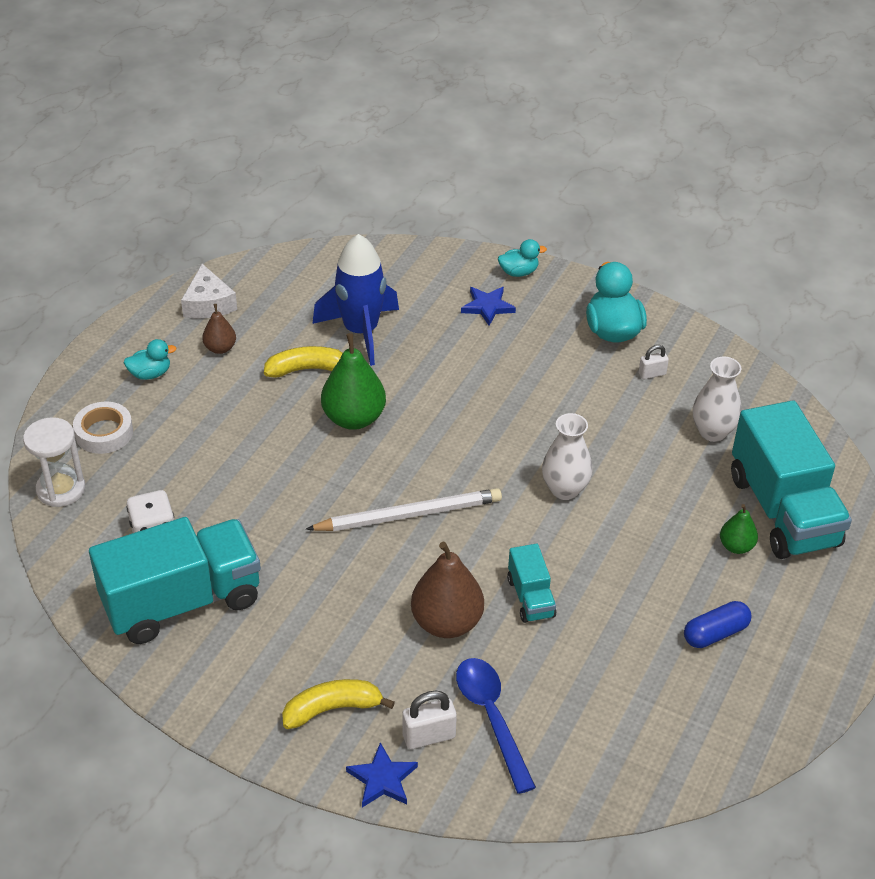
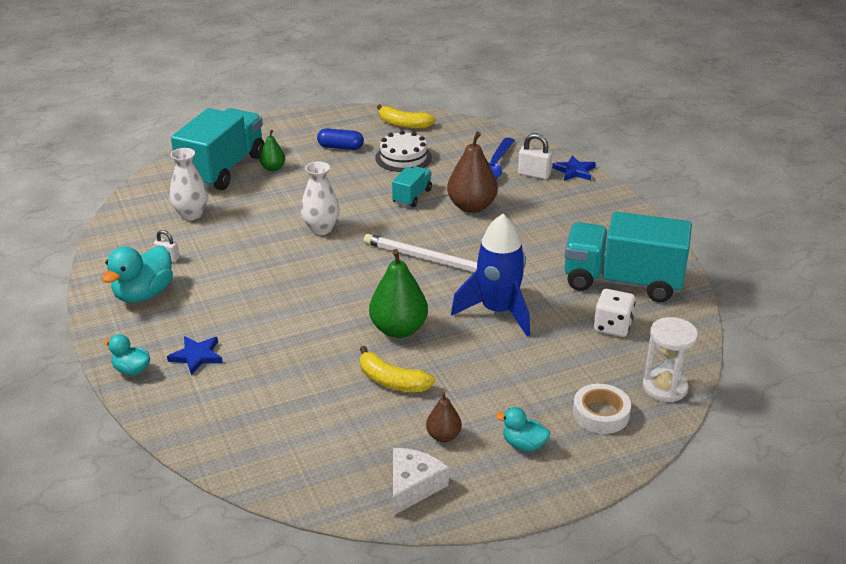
camera: 140 degrees left, 10 degrees down
(332, 709) = (574, 202): yellow banana -> yellow banana (404, 124)
(361, 331) = (315, 389): blue rocket -> blue rocket (498, 311)
(620, 663) = (403, 157): none -> white cake

